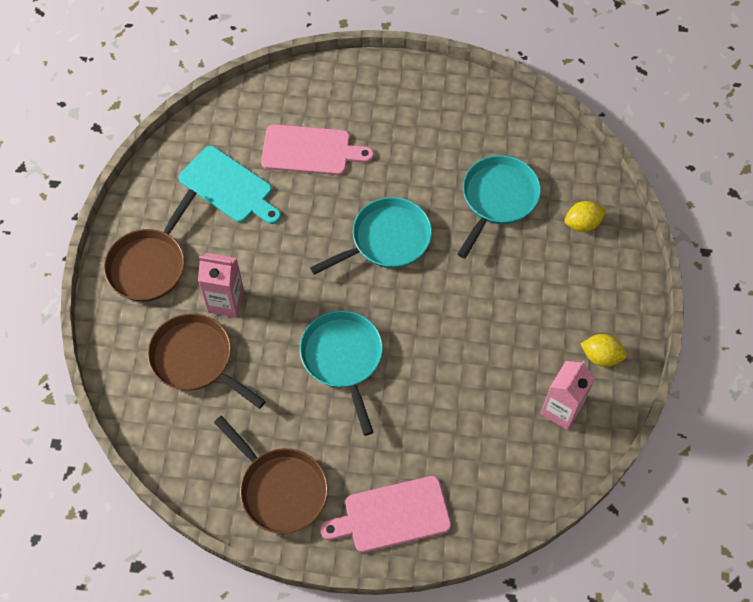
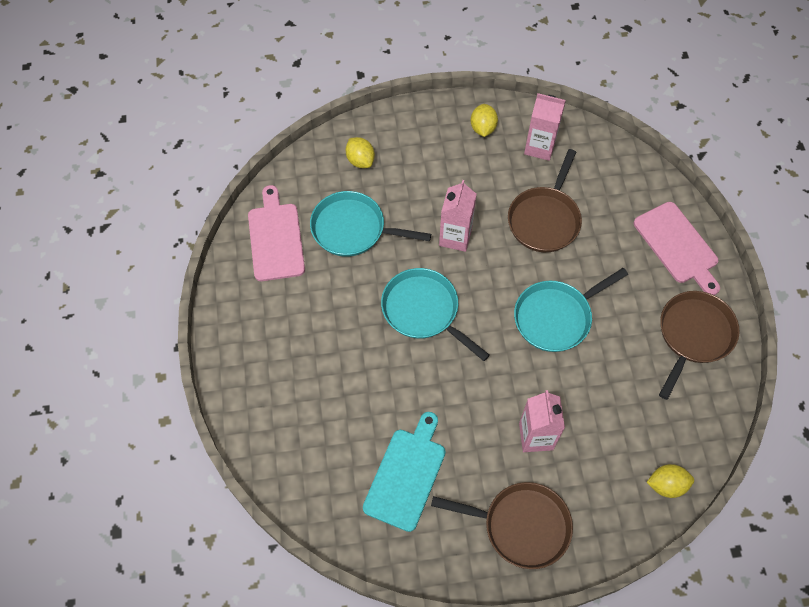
camera: 105 degrees left, 0 degrees up
(138, 401) = (666, 485): none -> yellow lemon
(196, 359) = (605, 445): brown pan -> brown pan (544, 219)
(310, 150) = (341, 406): pink cutting board -> pink cutting board (275, 238)
(463, 290) = (455, 237): none -> pink carton

